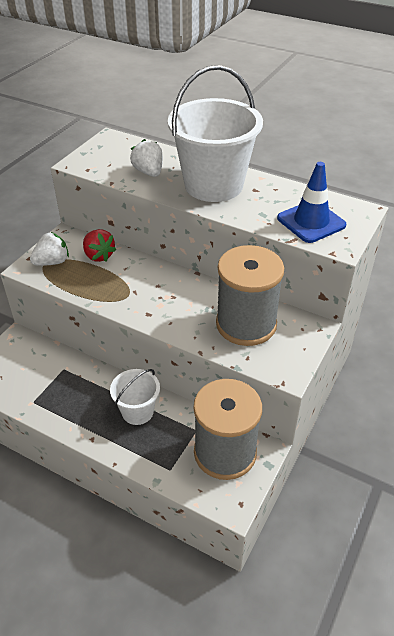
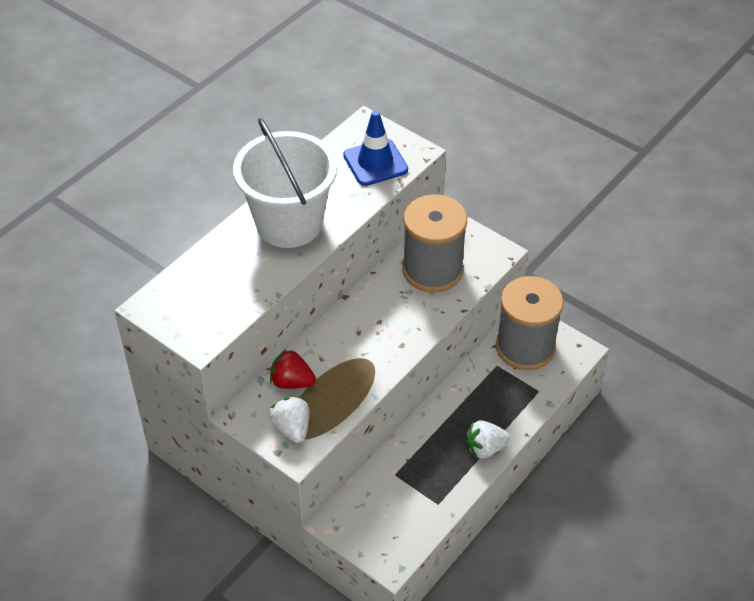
camera: 80 degrees left, 5 degrees up
(99, 255) = (292, 382): red strawberry -> red strawberry turned 135 degrees counterclockwise
(137, 411) = (466, 410): white bucket -> none
(149, 172) = (245, 275): white strawberry -> white strawberry (485, 448)

